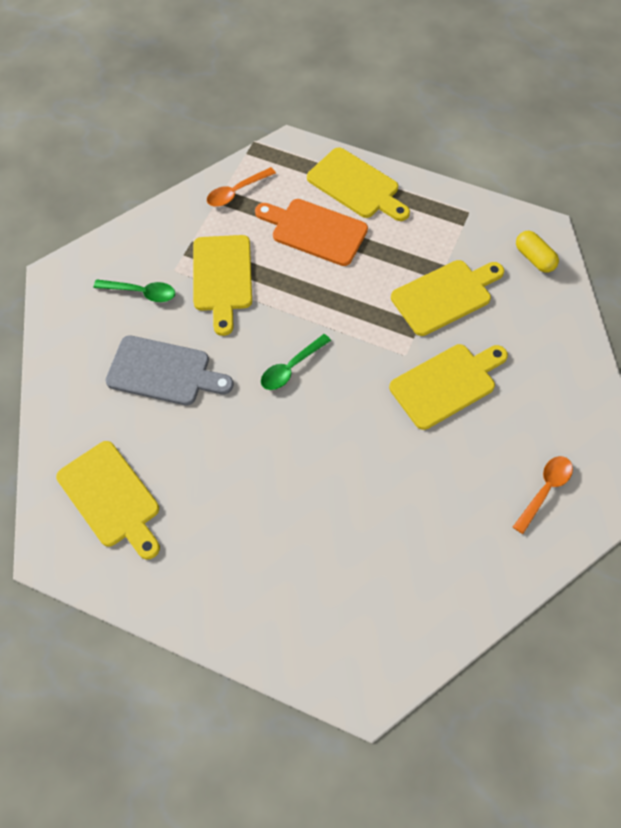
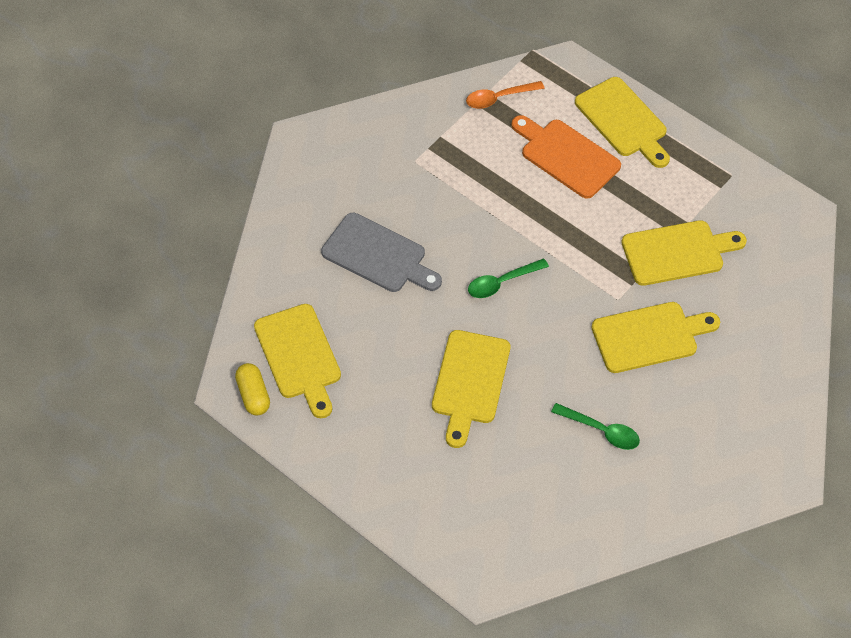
camera: 15 degrees right, 5 degrees down
(141, 292) = (377, 175): green spoon -> green spoon (601, 430)
(222, 277) = (460, 180): yellow cutting board -> yellow cutting board (470, 382)
(534, 258) = (783, 238): yellow capsule -> yellow capsule (253, 395)
(545, 490) = (711, 458): orange spoon -> none

